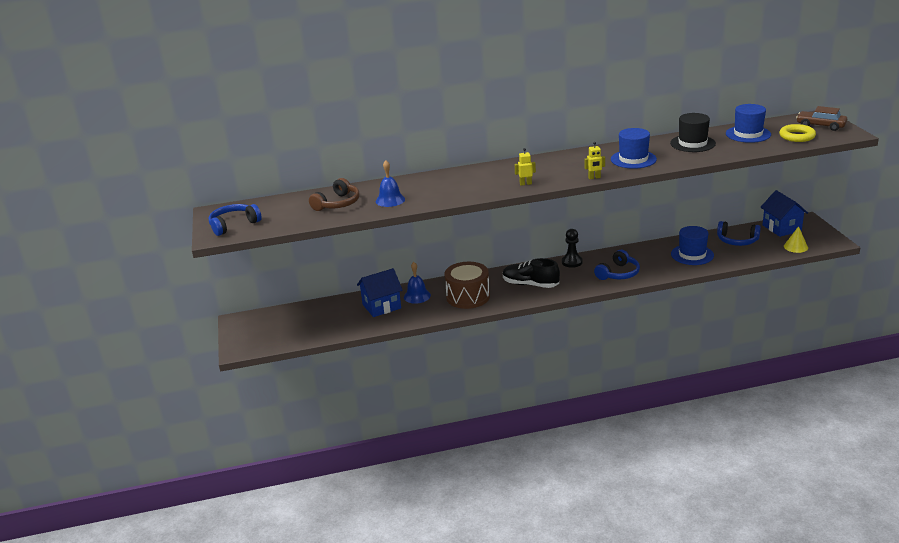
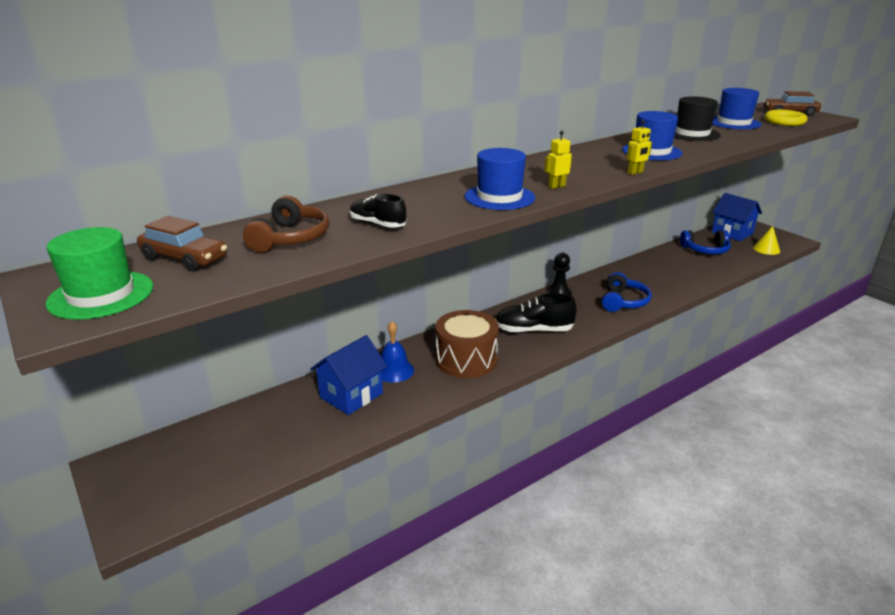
camera: 25 degrees left, 0 degrees up
(234, 225) = (101, 295): blue headphones -> green hat
(279, 210) = (184, 258): none -> brown car
(390, 200) = (377, 224): blue bell -> black shoe
(692, 255) = (678, 270): blue hat -> blue hat (499, 197)

